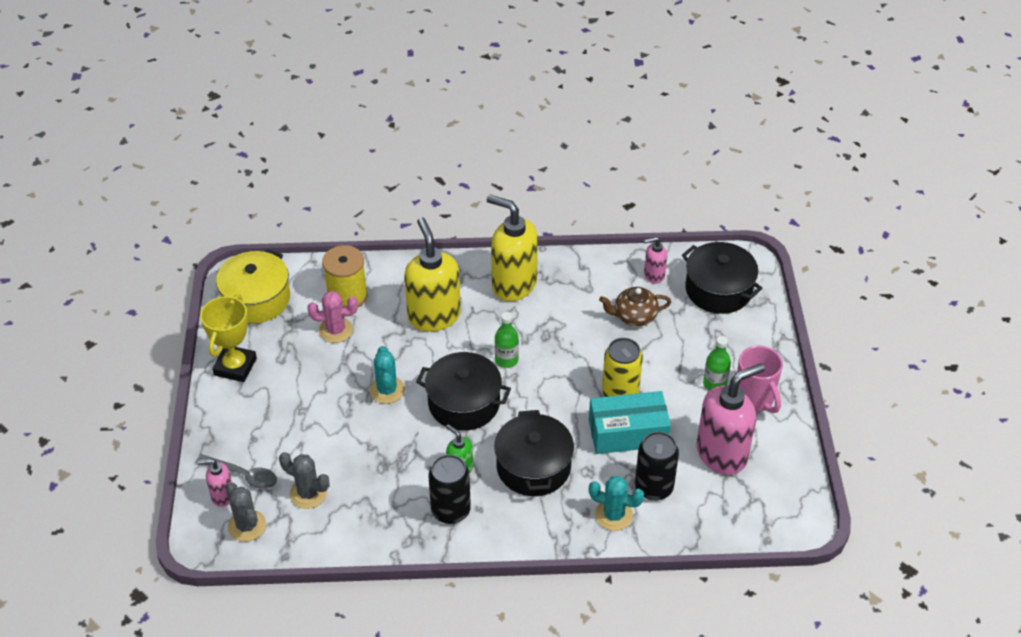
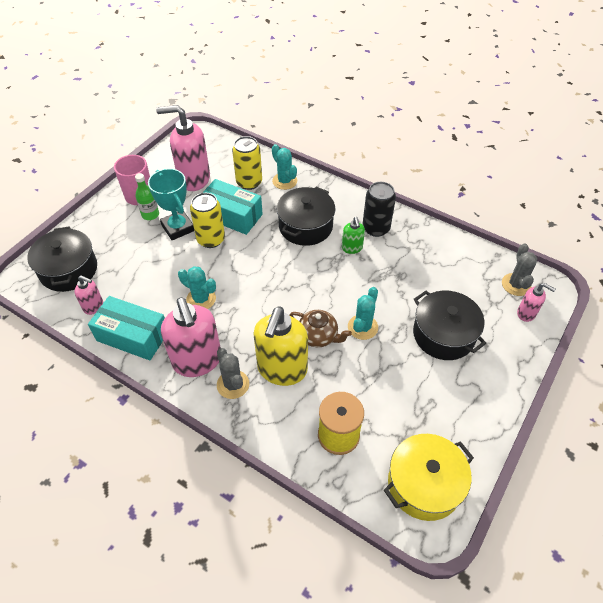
camera: 145 degrees left, 5 degrees up
(235, 367) = (475, 418): yellow trophy -> none
(243, 475) = (505, 320): grey spoon -> none
(308, 493) = (463, 284): grey cactus -> grey cactus (233, 384)
(336, 330) = (370, 404): pink cactus -> none
(464, 403) = (315, 287): black pot -> black pot (443, 334)
(506, 360) = (260, 302): green bottle -> none
(513, 284) = (197, 361): yellow soap dispenser -> pink soap dispenser
(565, 332) = (201, 299): none -> turquoise cactus
(590, 272) = (132, 336): none -> turquoise box
(634, 316) = (143, 283): brown teapot -> brown teapot (318, 336)
(653, 487) = (249, 182): black can -> yellow can
(668, 386) = (178, 228): none -> turquoise trophy

